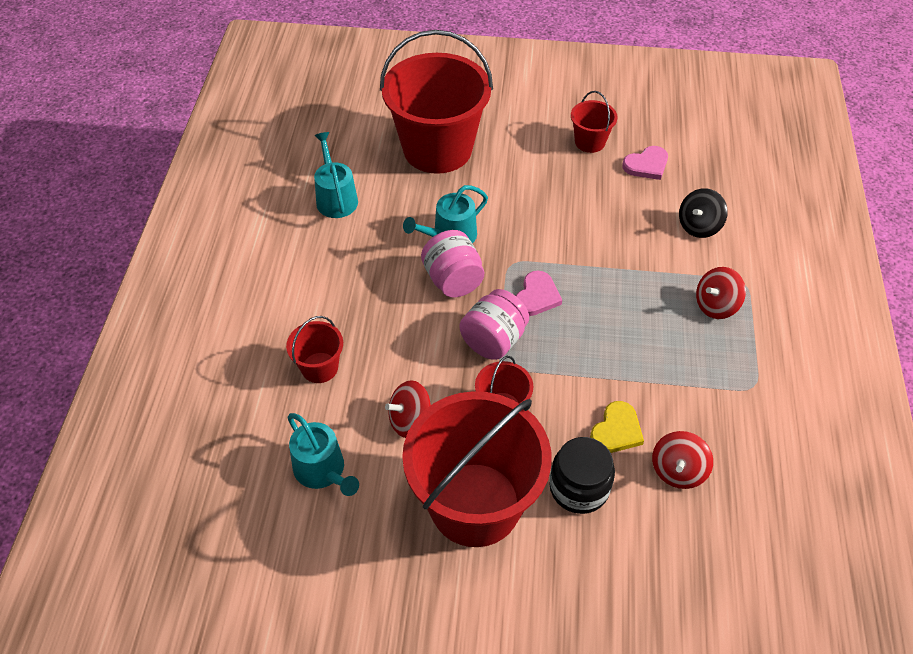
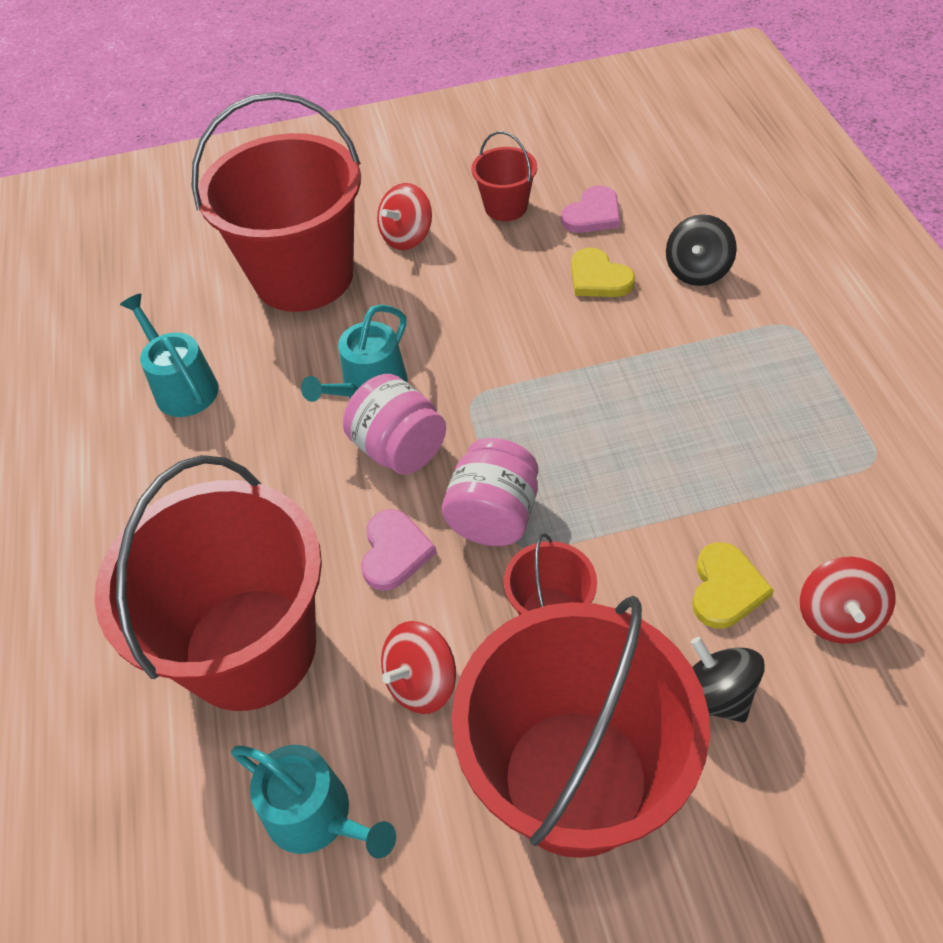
camera: 15 degrees left, 0 degrees up
(319, 367) = (250, 648): red bucket -> red bucket, size x2.25
(537, 296) = (527, 433): pink heart -> pink heart (394, 552)
(579, 488) = (714, 695): black jar -> black spinning top
(629, 210) = (598, 278): none -> yellow heart
(716, 305) = (771, 366): red spinning top -> red spinning top (407, 237)

